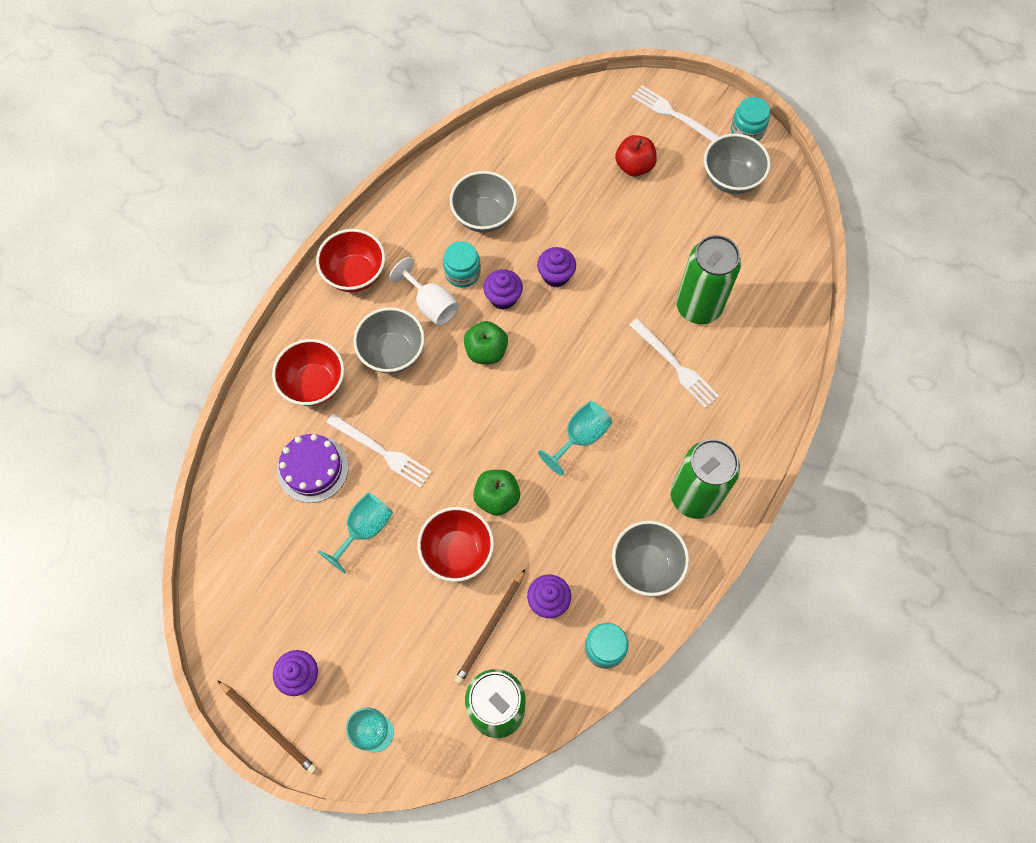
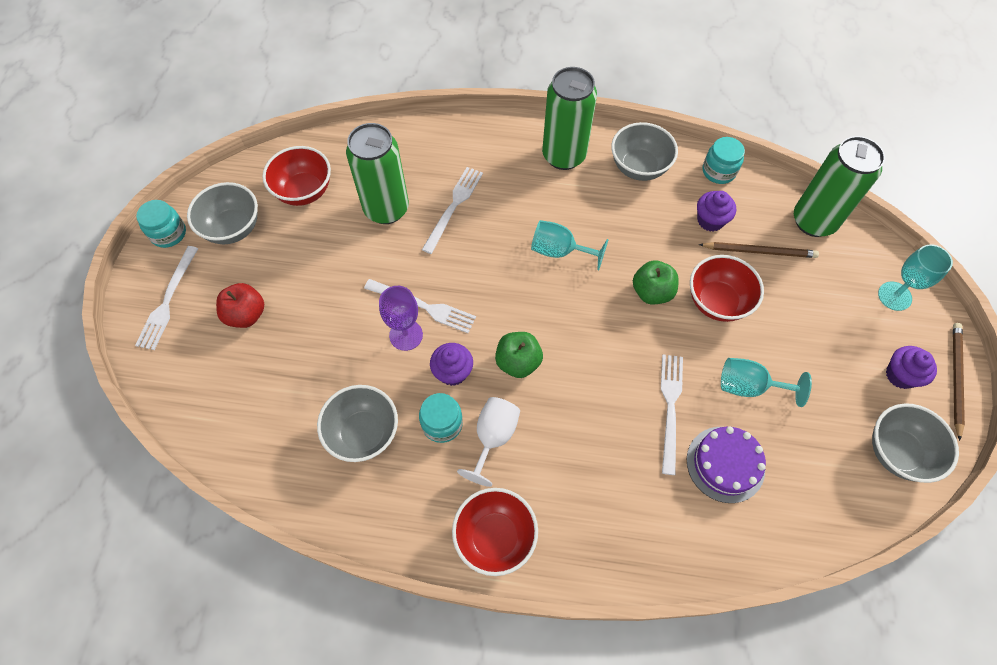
camera: 115 degrees left, 5 degrees down
(314, 384) = (642, 511): red bowl -> red bowl (304, 191)
(392, 352) = (565, 449): grey bowl -> grey bowl (897, 452)
(556, 275) = (406, 335): purple cupcake -> purple goblet
(577, 299) = (423, 306): none -> white fork

